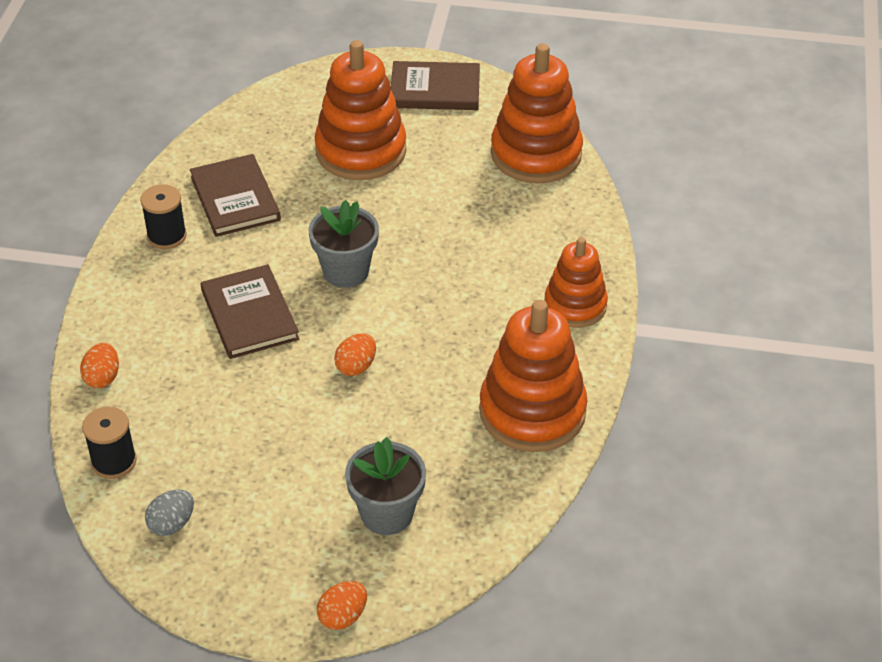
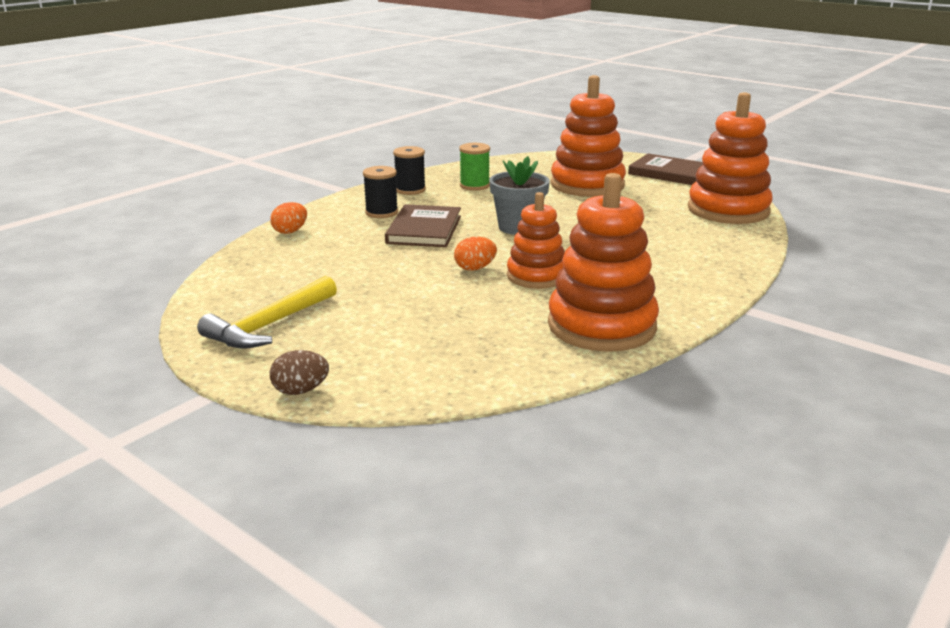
camera: 30 degrees right, 20 degrees down
(114, 461) = (245, 266): black spool -> black spool (381, 213)
(172, 524) = (241, 303): grey egg -> none
(232, 543) = (270, 325): none -> yellow hammer
(235, 198) = (474, 186): brown book -> green spool
(343, 616) = (300, 391): orange egg -> brown egg
(387, 513) = (410, 345): grey flower pot -> none
(575, 305) = (697, 282): orange stacking toy -> orange stacking toy (536, 276)

